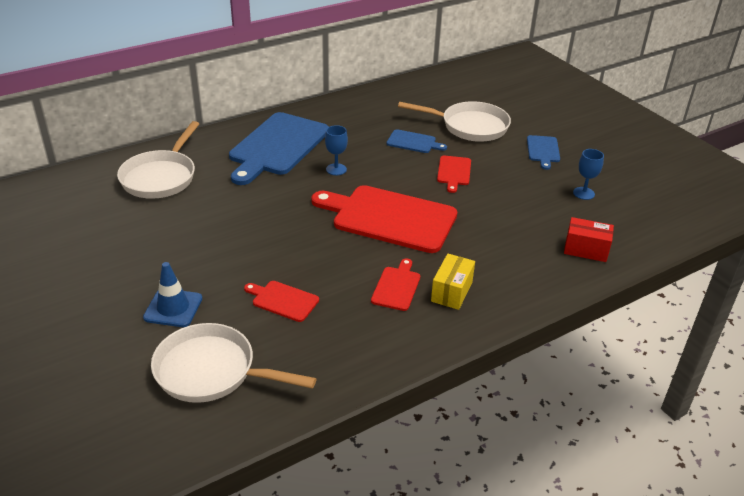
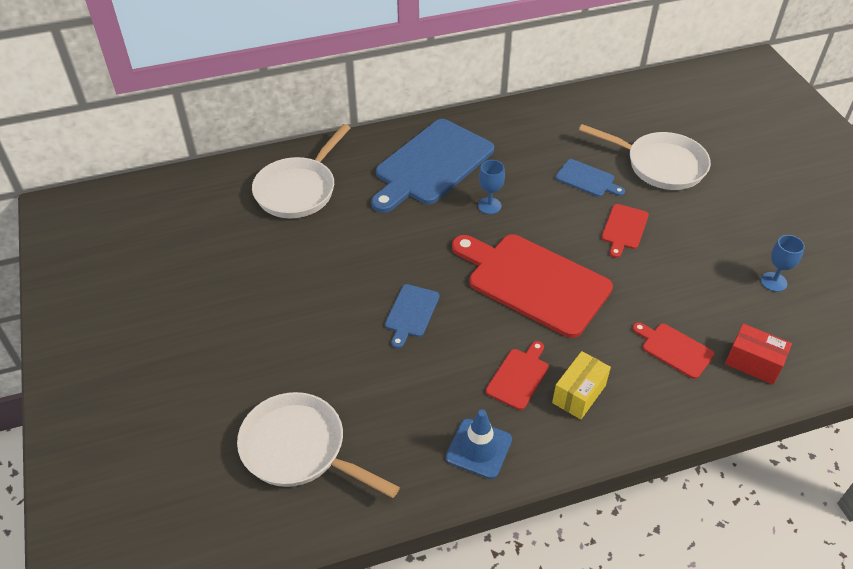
camera: 15 degrees right, 10 degrees up
(173, 308) = (277, 362): blue traffic cone -> blue traffic cone (479, 448)
(283, 300) = (392, 373): red cutting board -> red cutting board (674, 349)
(543, 150) = (740, 212): blue cutting board -> blue cutting board (411, 313)

